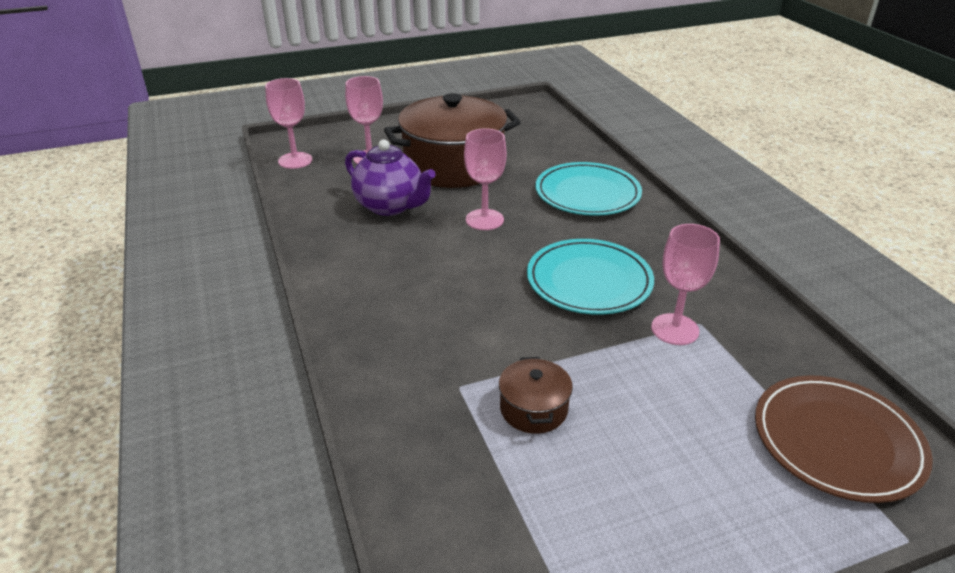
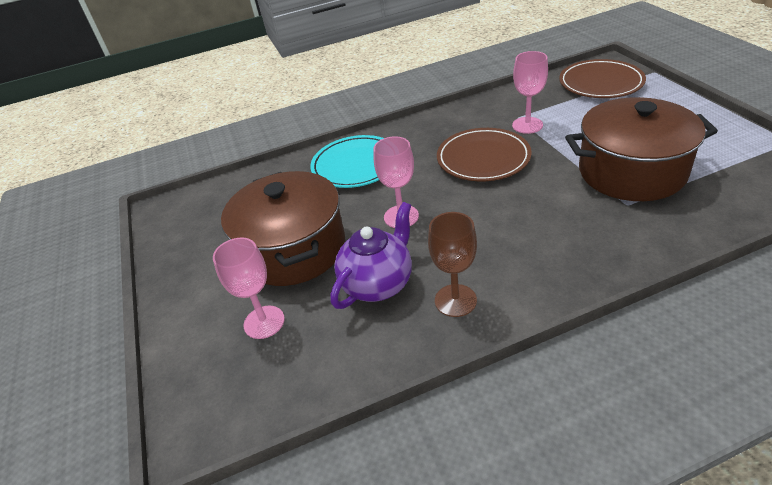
camera: 85 degrees left, 5 degrees up
(295, 160) = (257, 402): pink goblet -> none
(351, 244) = (455, 300): none -> brown goblet
(533, 409) = (631, 172): brown pot -> brown pot, size x2.29
(589, 281) = (483, 158): turquoise plate -> brown plate

